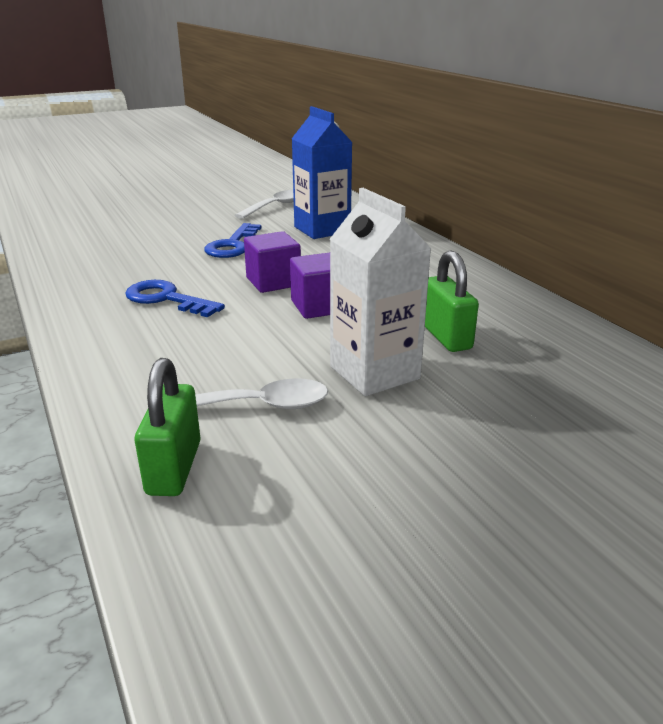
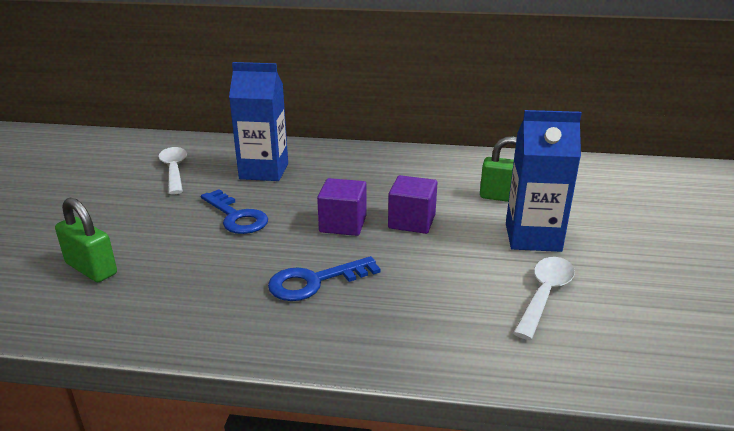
camera: 55 degrees left, 0 degrees up
(174, 468) = (608, 354): green padlock -> green padlock (91, 269)
(374, 373) = (532, 237): white carton -> blue carton

